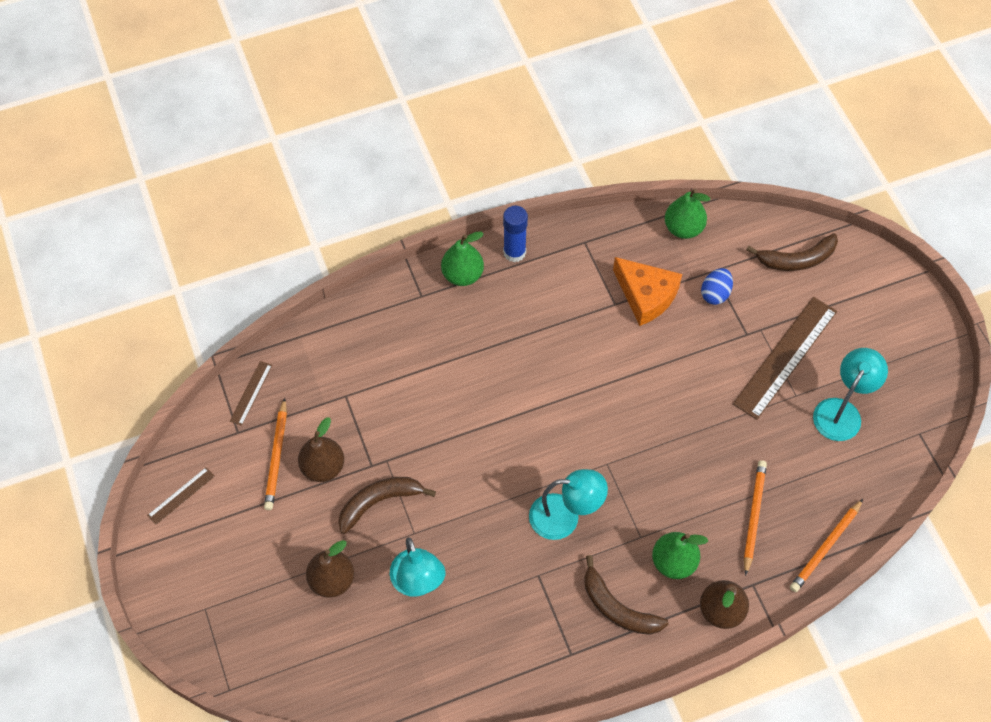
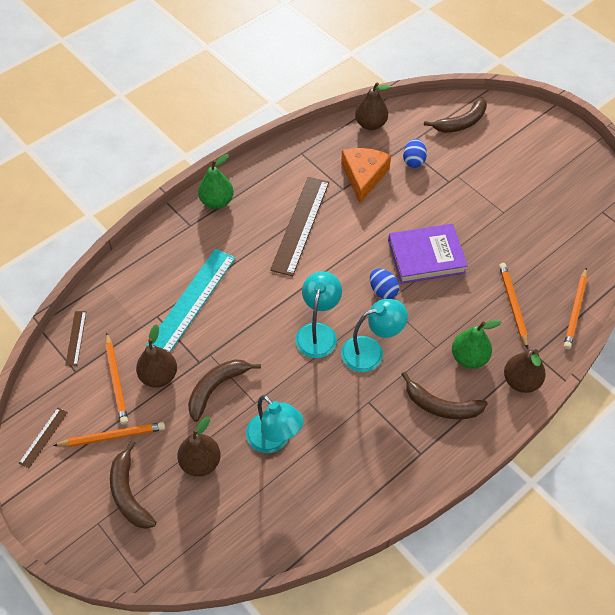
camera: 20 degrees left, 5 degrees down
(247, 588) = (129, 493): none -> brown banana
(251, 519) = (112, 436): none -> orange pencil
(390, 390) = (192, 300): none -> turquoise ruler
(514, 252) = (251, 175): blue glue stick -> none
(609, 448) = (383, 291): none -> blue egg
(646, 295) = (363, 176): orange cheese -> orange cheese turned 105 degrees counterclockwise
(677, 422) = (426, 256): none -> purple book
(683, 228) = (370, 124): green pear -> brown pear
(785, 357) = (484, 189): brown ruler -> brown ruler (300, 225)
(841, 411) = (541, 213): turquoise lamp -> turquoise lamp (318, 332)

